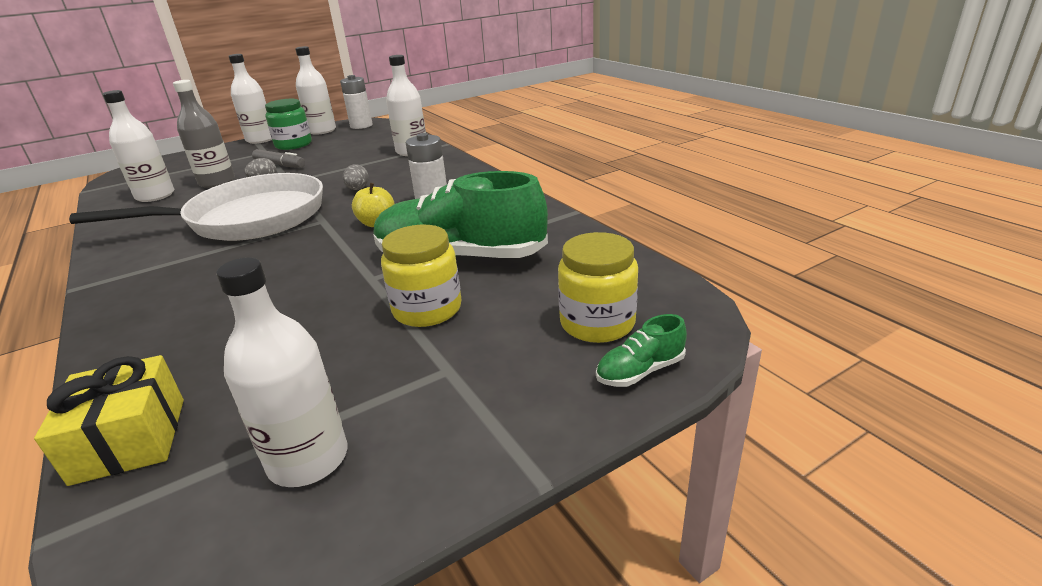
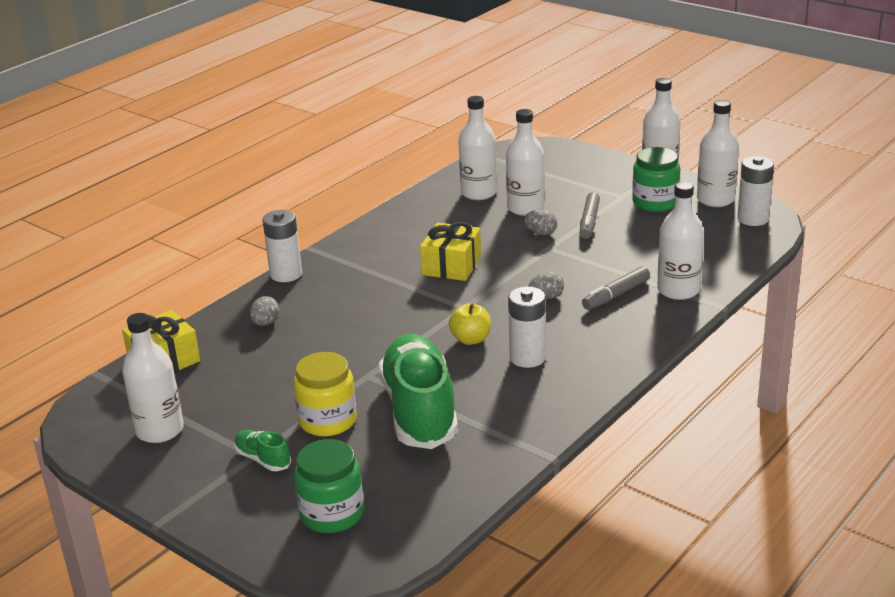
camera: 70 degrees right, 0 degrees up
(98, 309) = (286, 274): none -> white battery
(177, 334) = (265, 323): none -> grey egg
(217, 182) = (525, 208): grey bottle -> white bottle
(248, 219) = (451, 266): white pan -> yellow gift
(390, 168) = (616, 295): none -> grey marker
(597, 323) = (332, 514): yellow jar -> green jar
(640, 371) = (272, 547): green shoe -> green shoe (263, 459)

